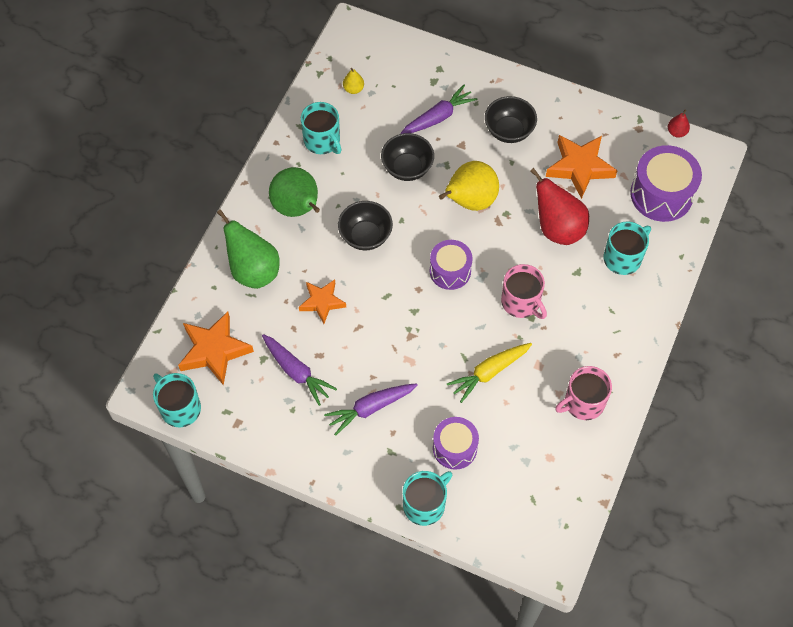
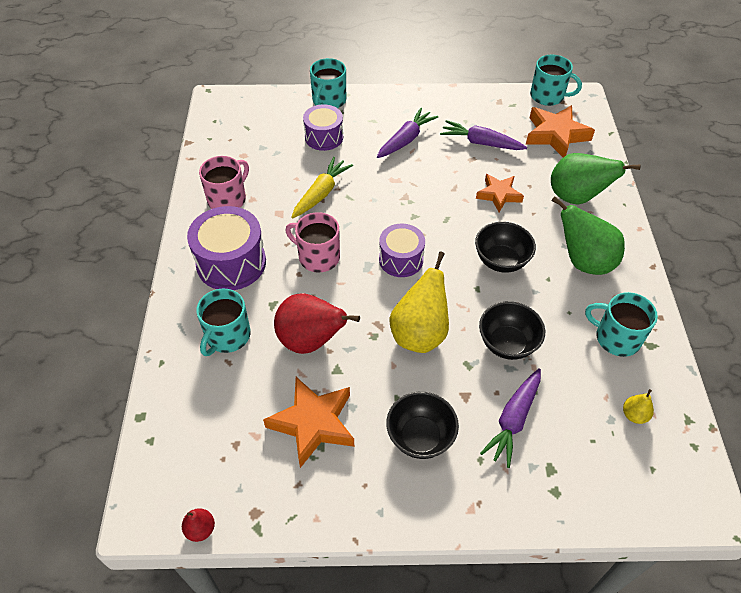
camera: 155 degrees right, 10 degrees down
(661, 194) = (201, 428): purple drum -> purple drum (231, 263)

